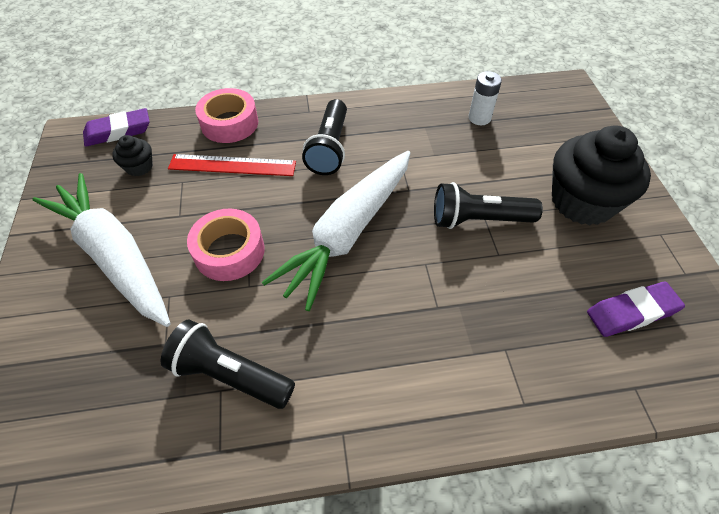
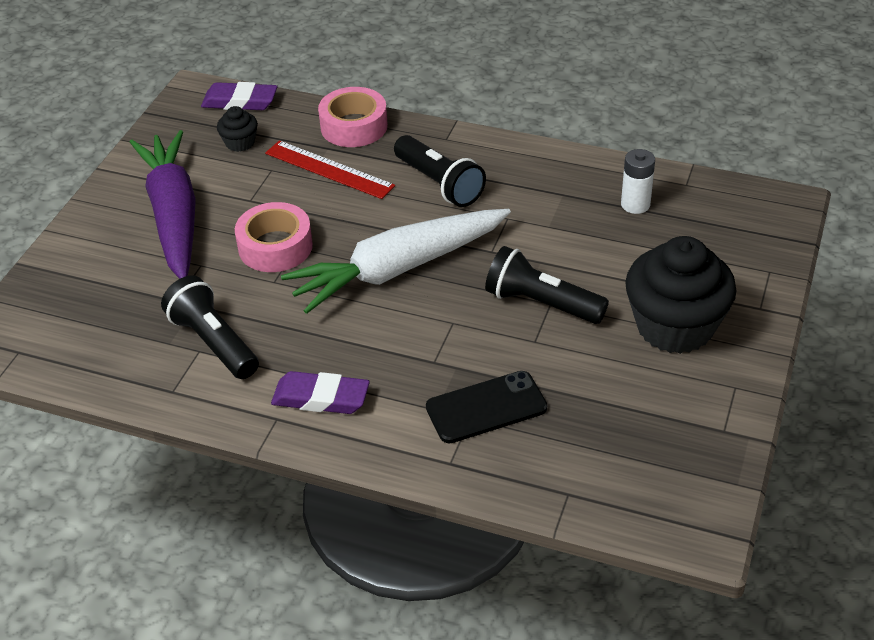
camera: 30 degrees right, 10 degrees down
(114, 255) = (174, 215): white carrot -> purple carrot
(329, 148) = (439, 184): black flashlight -> black flashlight turned 75 degrees counterclockwise
(511, 333) = (486, 407): none -> black phone
(631, 312) = (626, 438): purple eraser -> purple eraser (321, 398)

